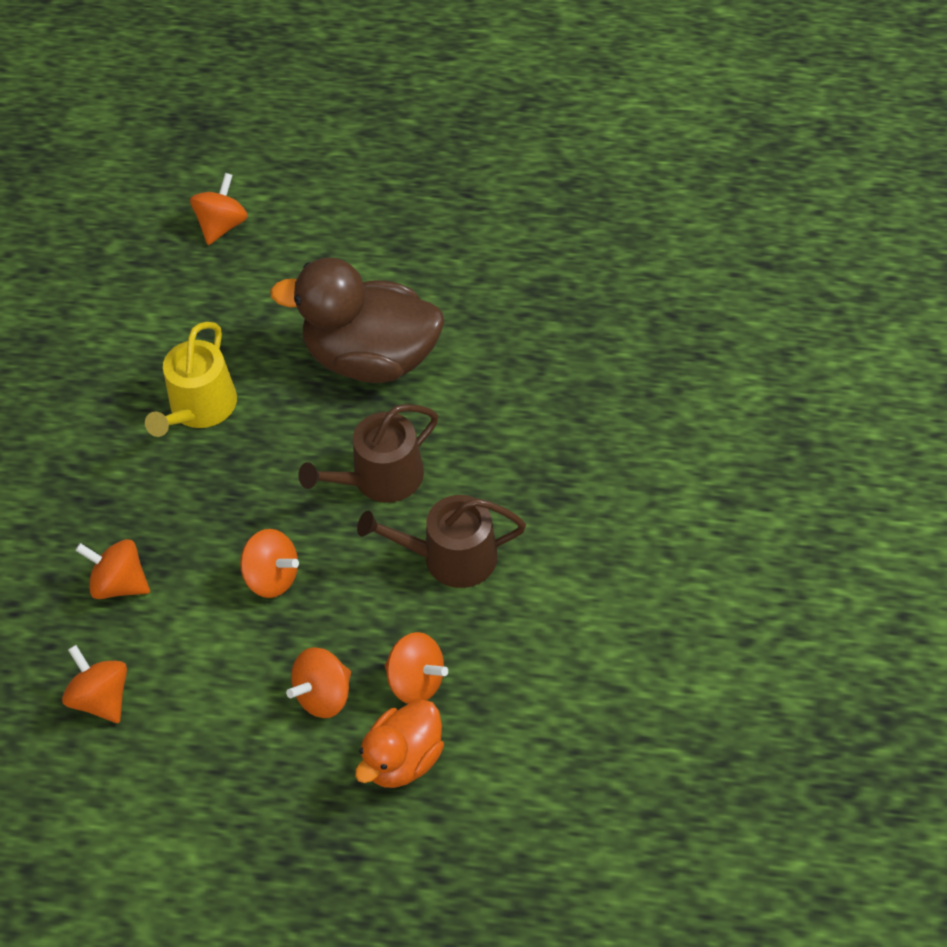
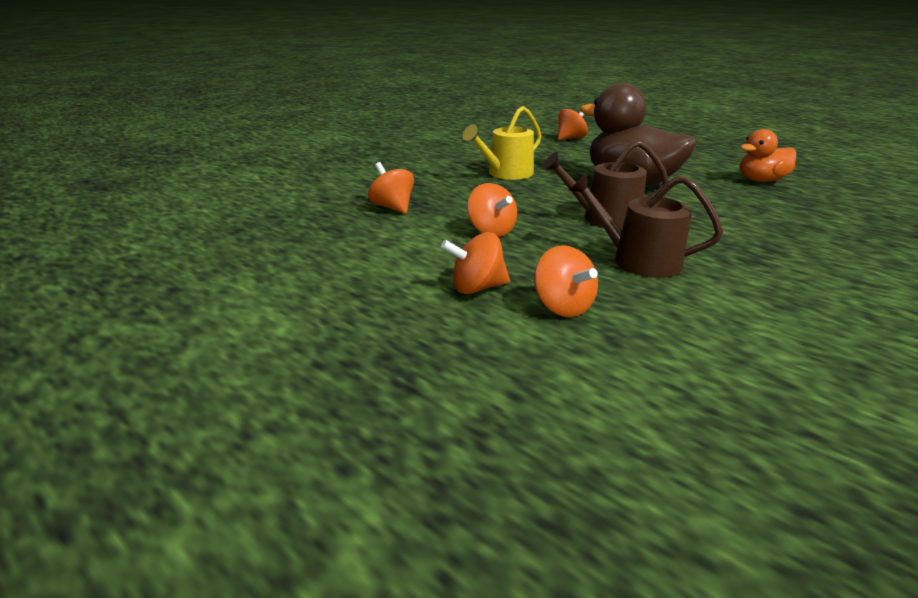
camera: 30 degrees right, 25 degrees down
(101, 698) = (325, 240): orange spinning top -> none
(403, 759) = (514, 344): orange duck -> orange duck (760, 180)

